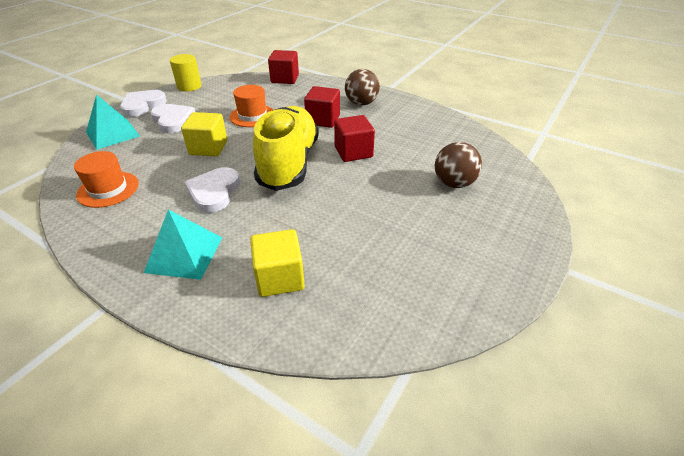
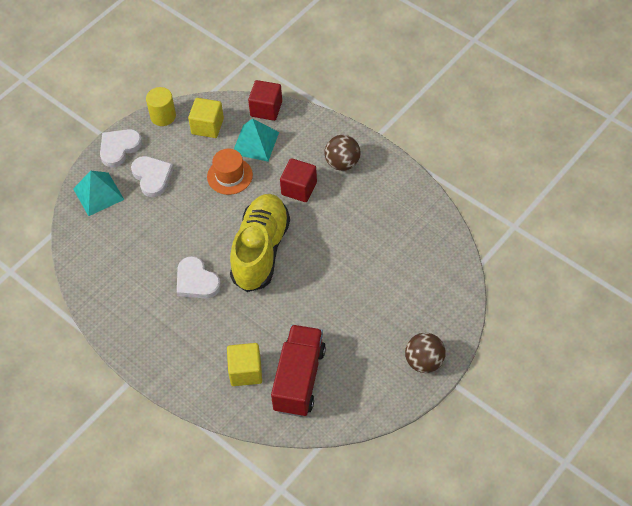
camera: 10 degrees right, 15 degrees up
(108, 189) = (109, 270): orange hat -> none
(184, 254) = (178, 344): turquoise pyramid -> turquoise pyramid (255, 143)
(208, 148) = (189, 222): yellow cube -> yellow cube (207, 126)
(214, 192) = (196, 281): white heart -> white heart turned 60 degrees counterclockwise
(353, 152) = (321, 240): red cube -> none
(356, 280) = (299, 379): none -> red truck
(453, 183) = (400, 289): brown ball -> brown ball (424, 361)

